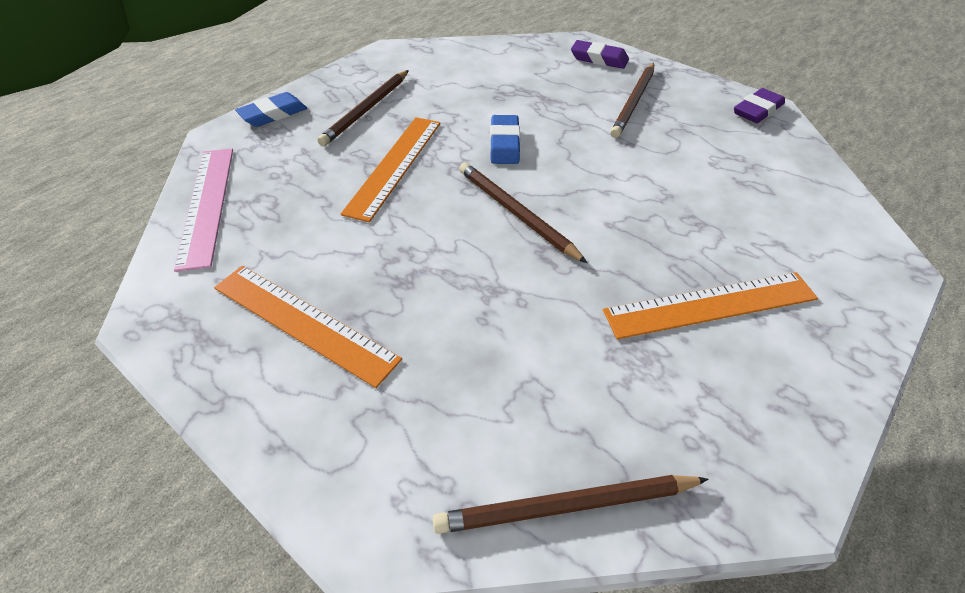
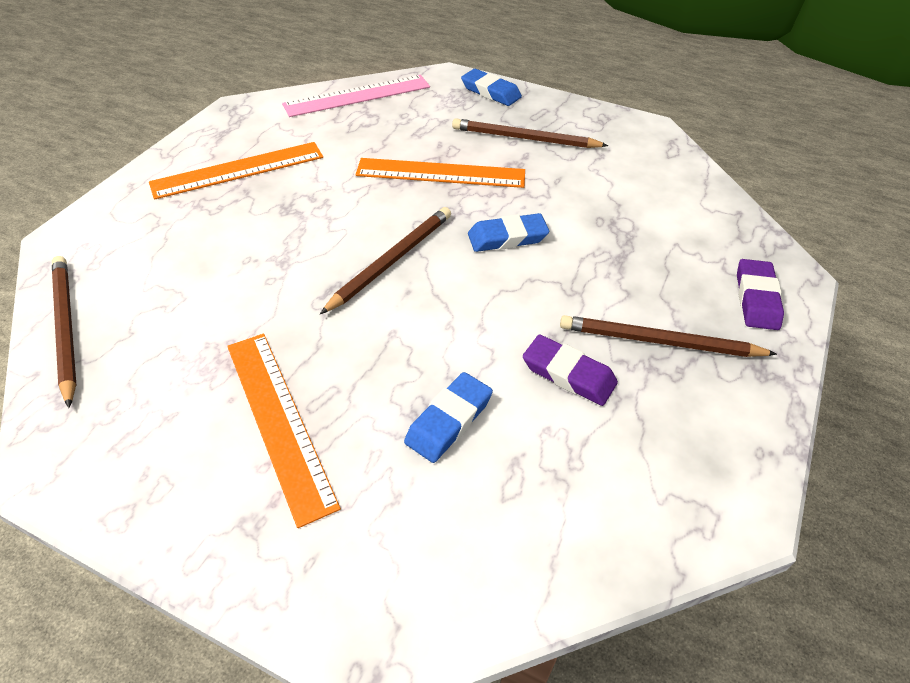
camera: 75 degrees right, 0 degrees up
(304, 322) = (238, 170): orange ruler -> orange ruler turned 45 degrees clockwise
(706, 206) = (449, 420): none -> blue eraser
(757, 110) = (722, 494): purple eraser -> purple eraser (568, 374)

